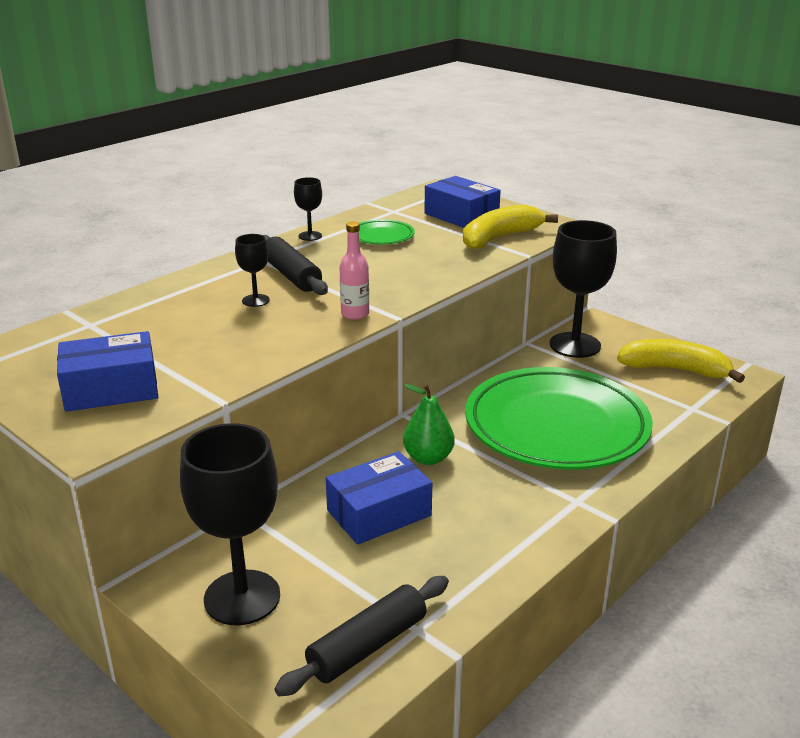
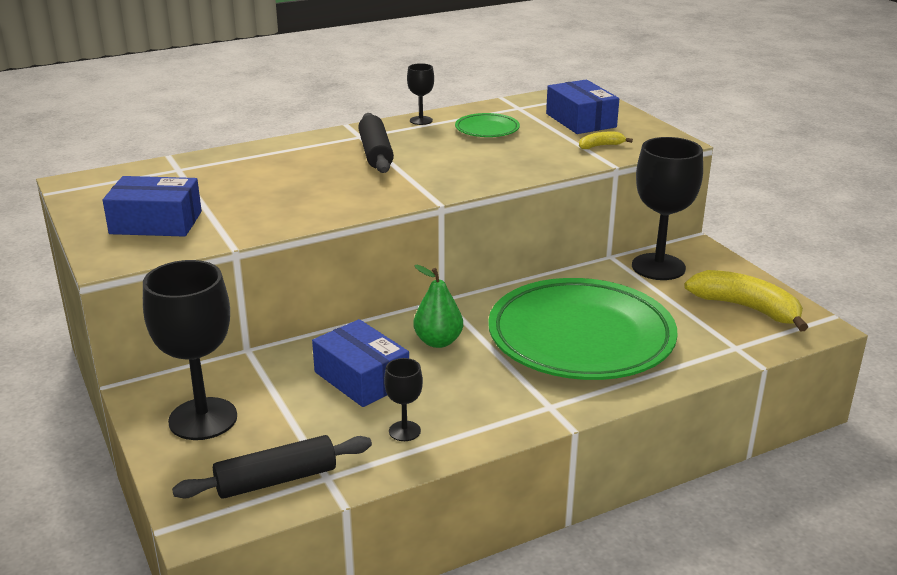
camera: 20 degrees right, 0 degrees up
(255, 300) = (327, 170): black goblet -> black goblet (404, 431)
(355, 314) = (404, 195): pink bottle -> none
(379, 513) = (361, 378): blue box -> blue box turned 60 degrees clockwise
(499, 238) = (600, 146): yellow banana -> yellow banana, size x0.48

